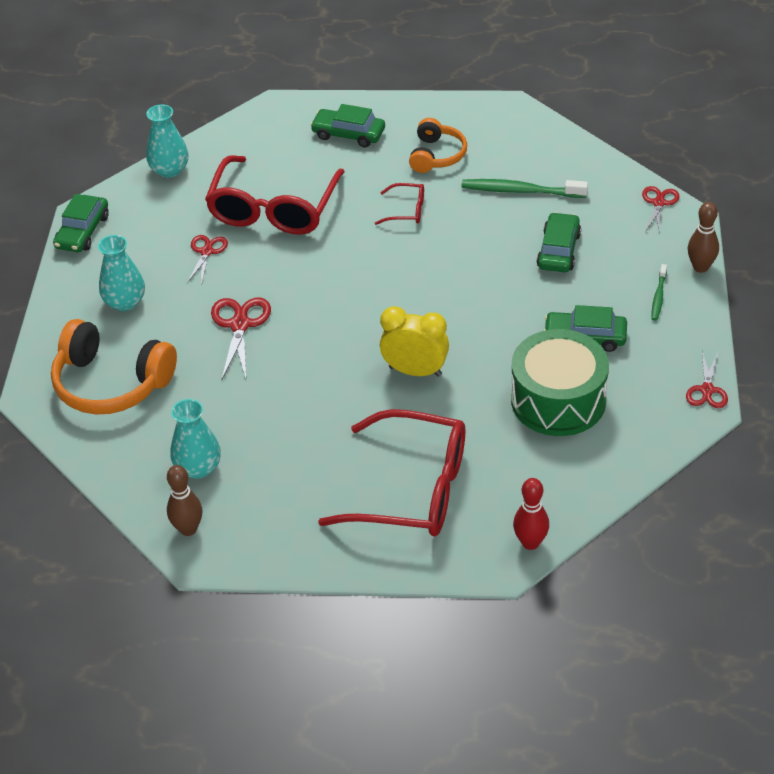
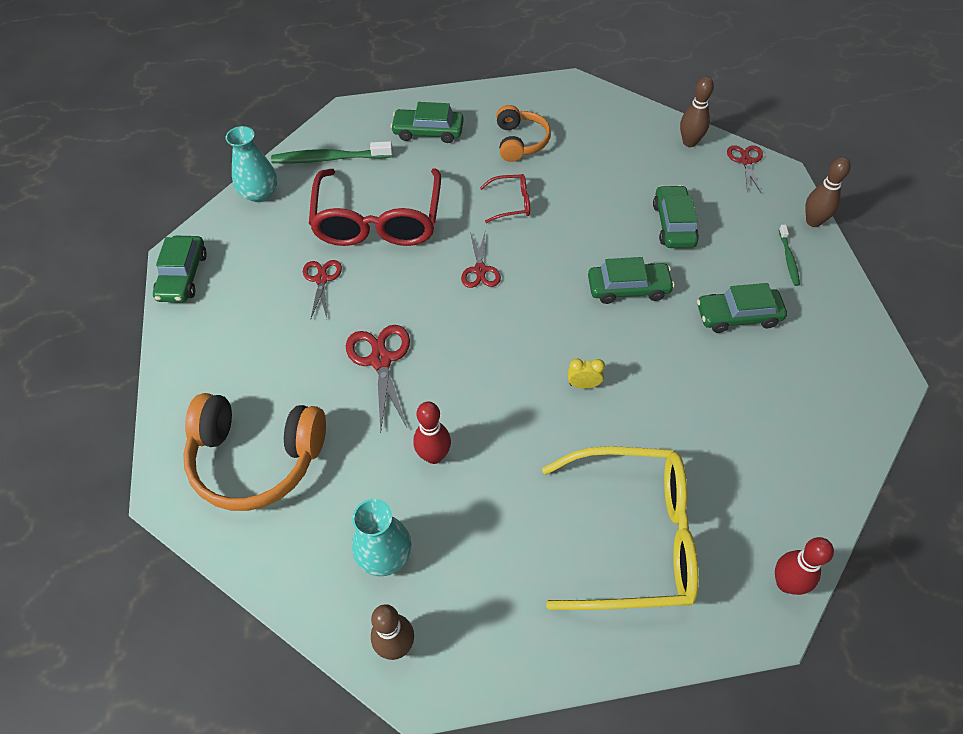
camera: 15 degrees left, 10 degrees up
(125, 302) = (248, 353): turquoise vase -> none
(262, 404) = (434, 455): none -> red bowling pin
(412, 489) = (633, 537): red glasses -> yellow glasses
(415, 371) = (583, 385): yellow clock -> yellow clock, size x0.49
(490, 299) = (628, 288): none -> green car
(520, 191) = (613, 167): green toothbrush -> green toothbrush (329, 158)
(558, 400) = (741, 394): green drum -> none
(609, 178) = (689, 142): none -> brown bowling pin
(707, 390) = (881, 356): red scissors -> red scissors (480, 270)

